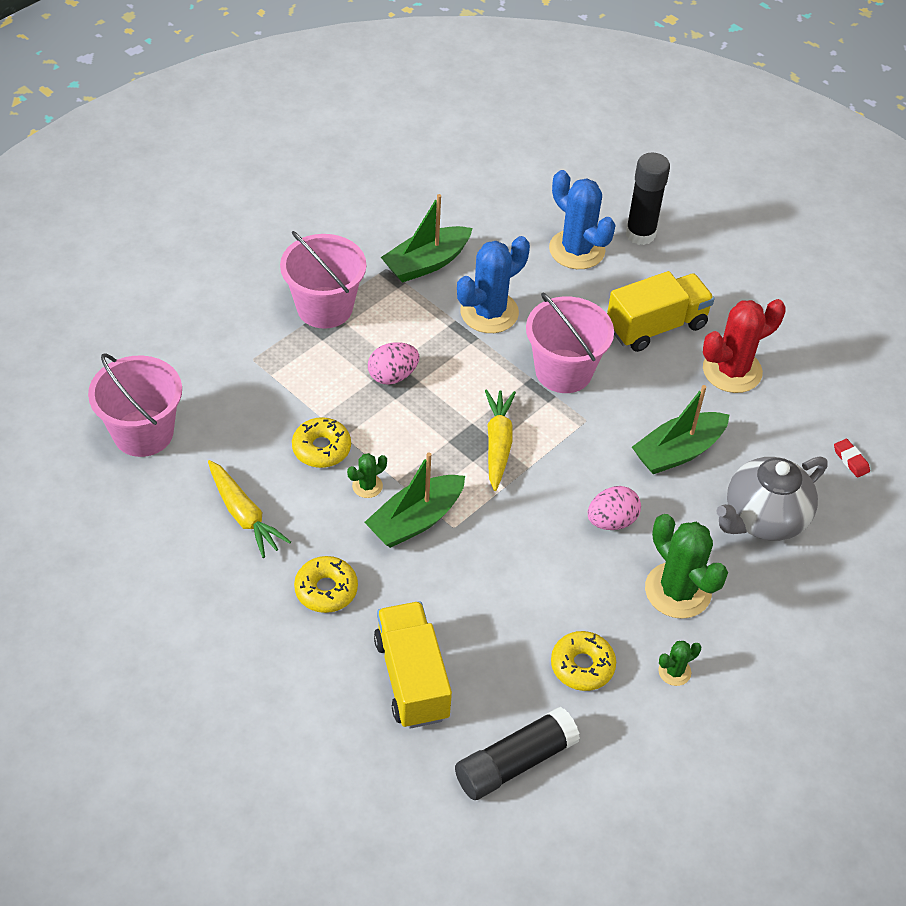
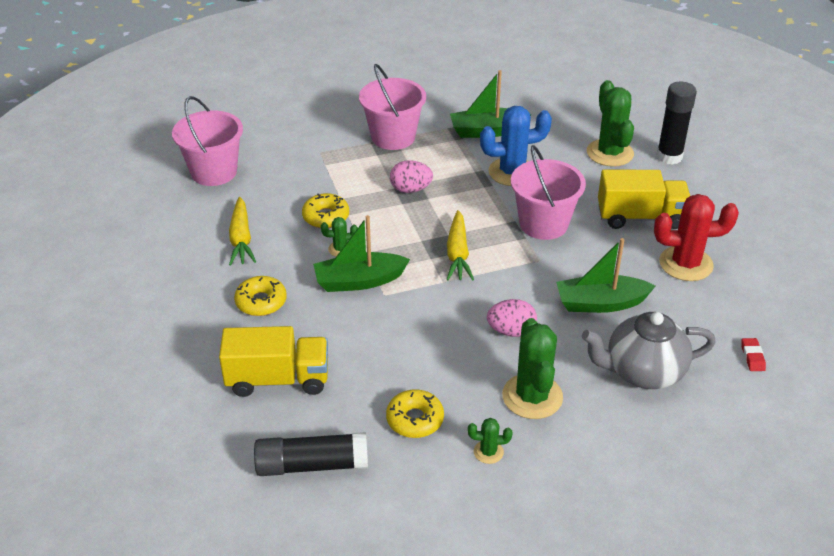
camera: 30 degrees right, 10 degrees down
(412, 678) = (278, 379): yellow truck -> yellow truck turned 75 degrees clockwise
(498, 444) = (458, 253): yellow carrot -> yellow carrot turned 150 degrees clockwise
(577, 250) = (610, 153): blue cactus -> green cactus

